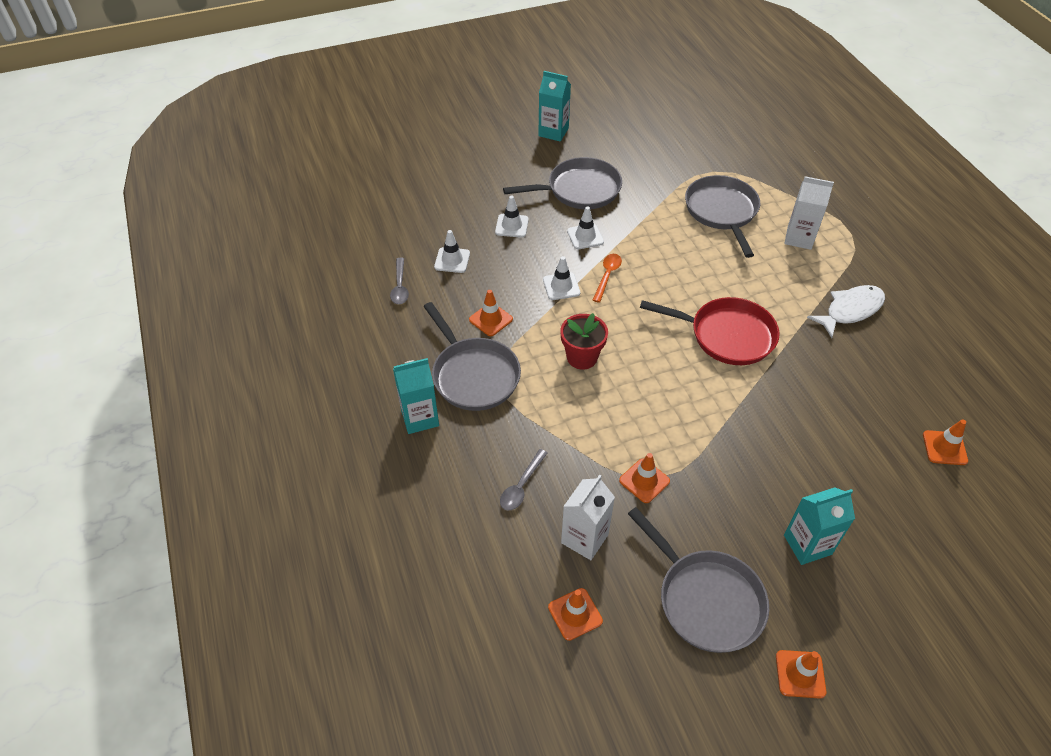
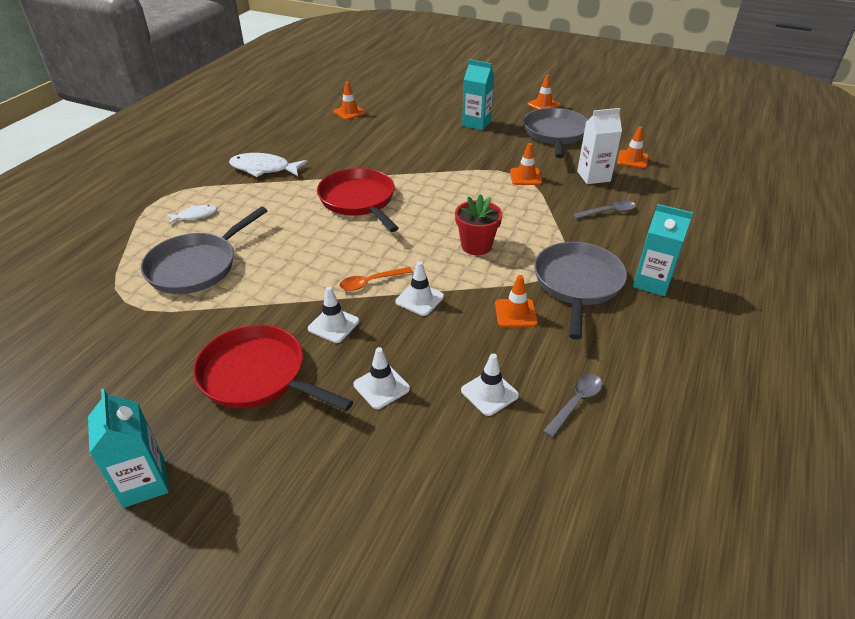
camera: 135 degrees left, 10 degrees down
(579, 190) = (258, 375): grey pan -> red pan
(799, 238) = (195, 215): white carton -> white fish

